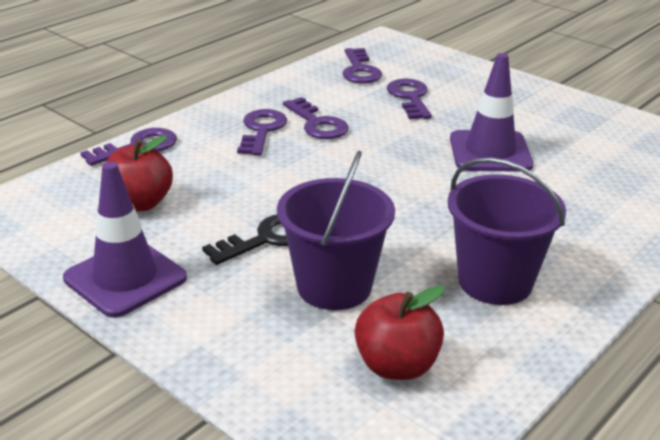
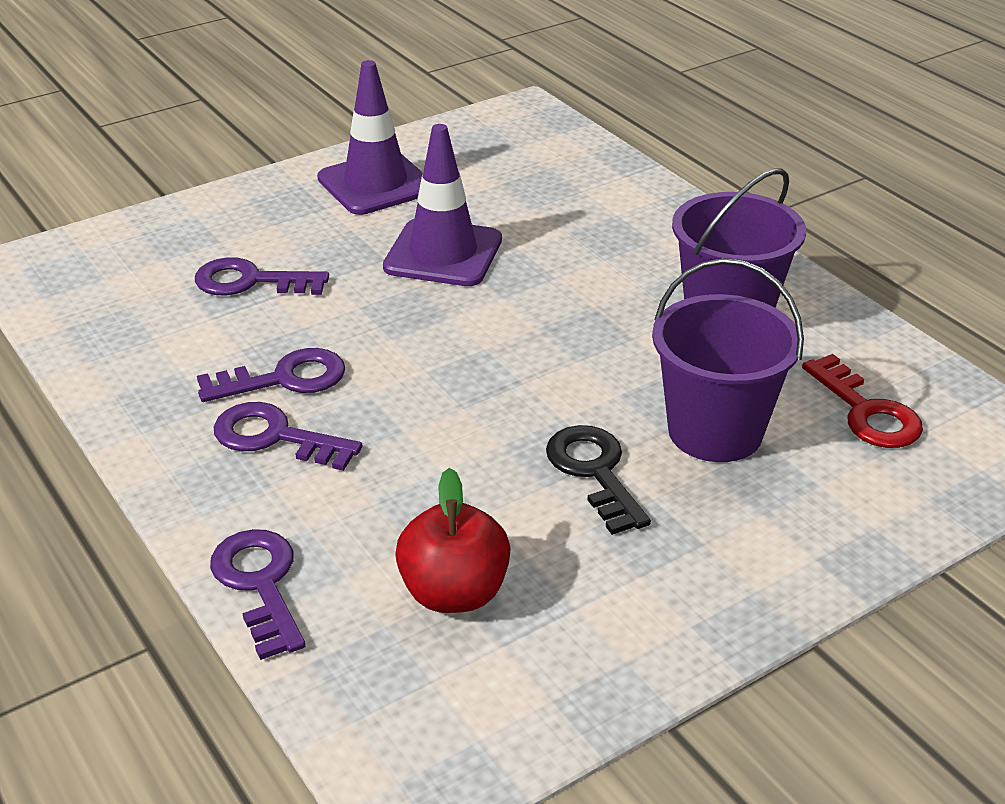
camera: 75 degrees left, 5 degrees up
(125, 278) = (659, 620): purple traffic cone -> purple traffic cone (376, 184)
(360, 70) = (124, 308): purple key -> none
(396, 366) = (867, 412): red apple -> red key

